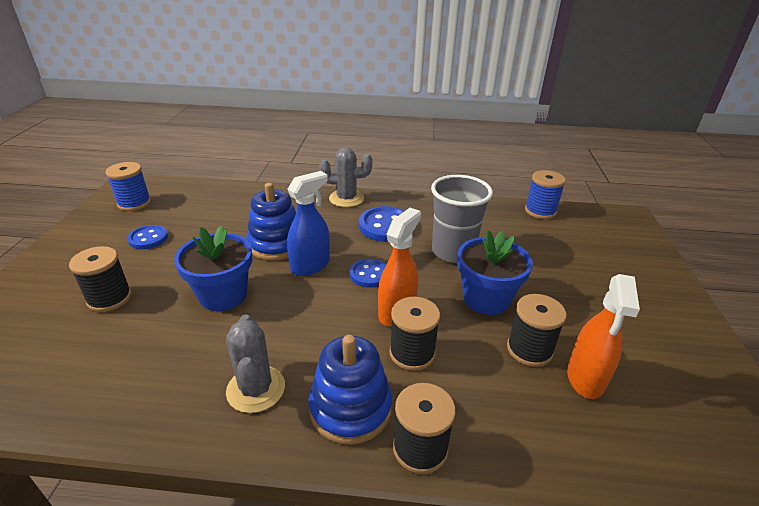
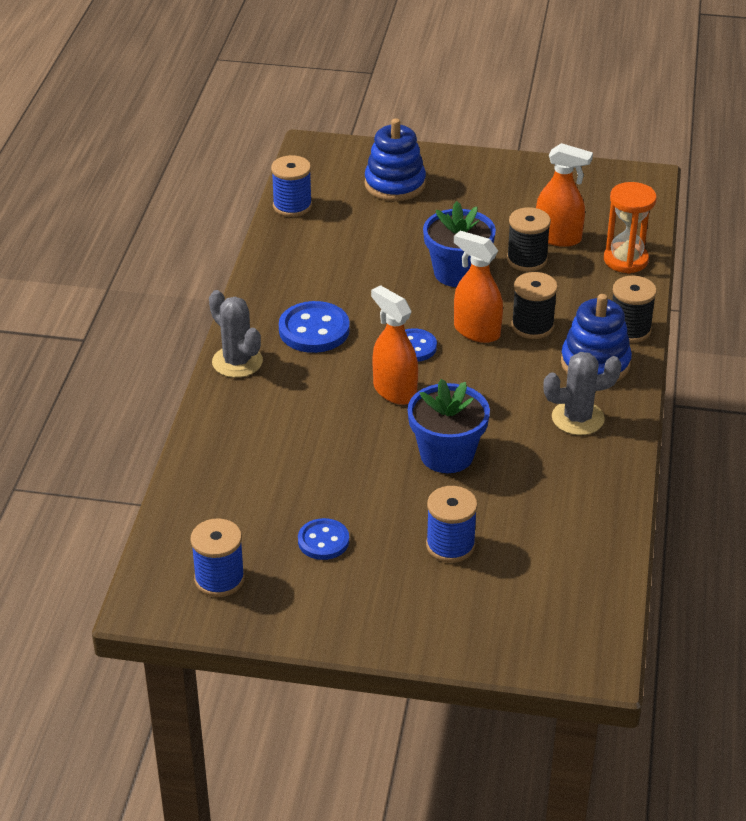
camera: 85 degrees left, 5 degrees up
(109, 298) = (450, 545): black spool -> blue spool
(276, 244) = (347, 421): blue stacking toy -> blue stacking toy (395, 184)
(310, 265) = (394, 391): blue spray bottle -> orange spray bottle
(346, 198) = (237, 362): grey cactus -> grey cactus turned 45 degrees counterclockwise
(453, 252) = (374, 283): grey cup -> none
(572, 450) = (625, 260): none -> orange hourglass

